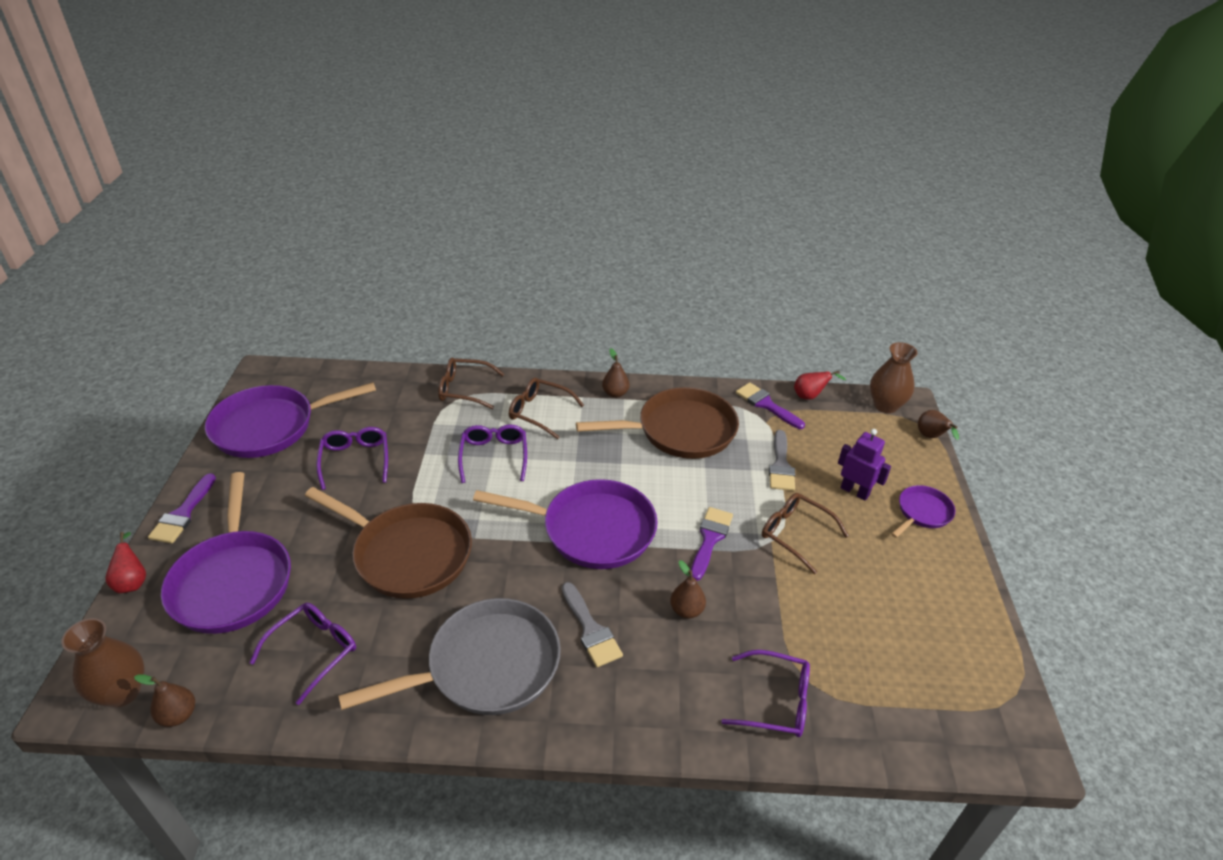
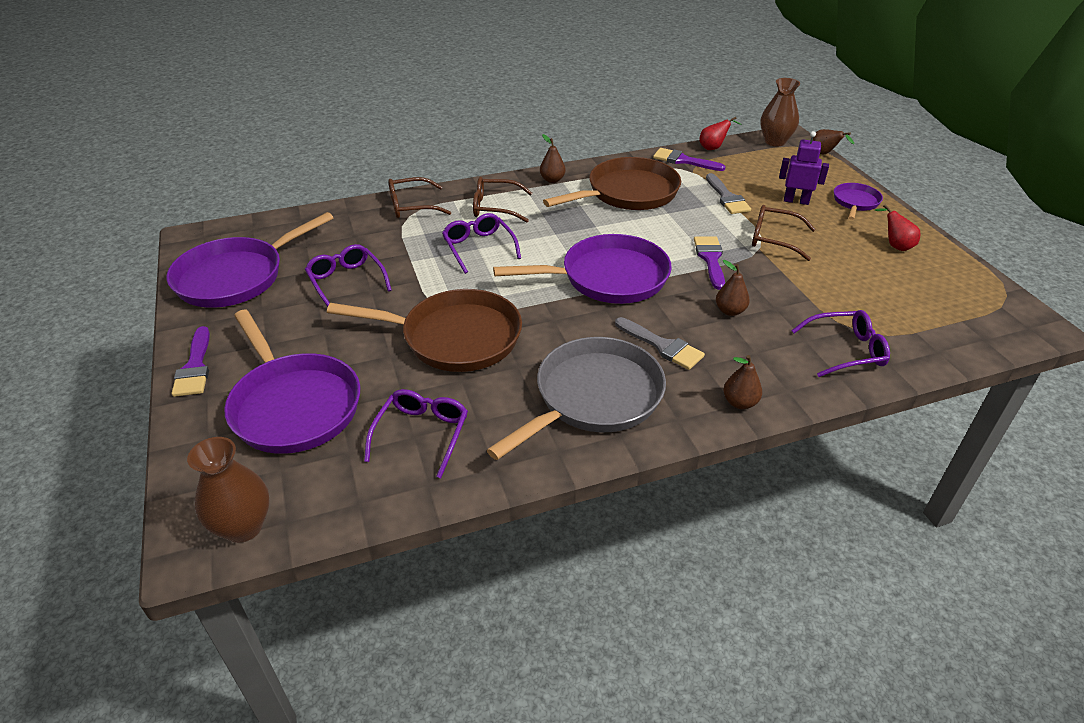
camera: 20 degrees left, 0 degrees up
(132, 581) = (181, 435): red pear -> red pear (895, 246)
(178, 715) = (321, 525): brown pear -> brown pear (740, 402)

